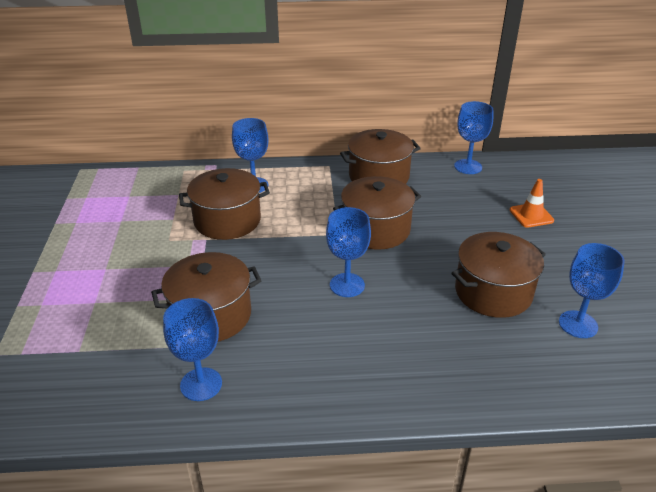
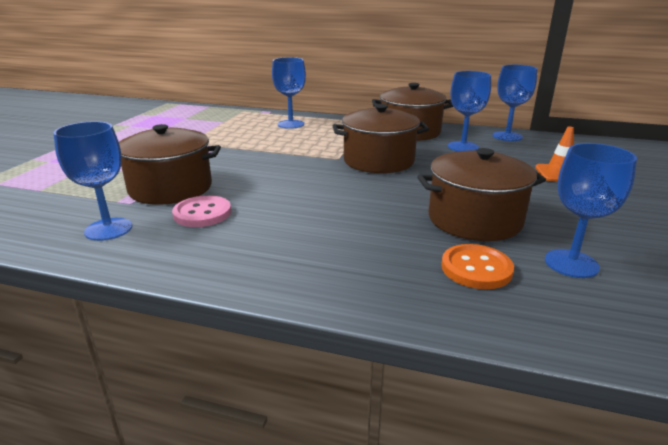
camera: 20 degrees right, 10 degrees down
(227, 220) = (247, 139): brown pot -> none
(269, 341) = (202, 213): none -> pink button
(347, 285) = (316, 190): blue goblet -> blue goblet (463, 147)
(519, 347) = (476, 268): none -> orange button

